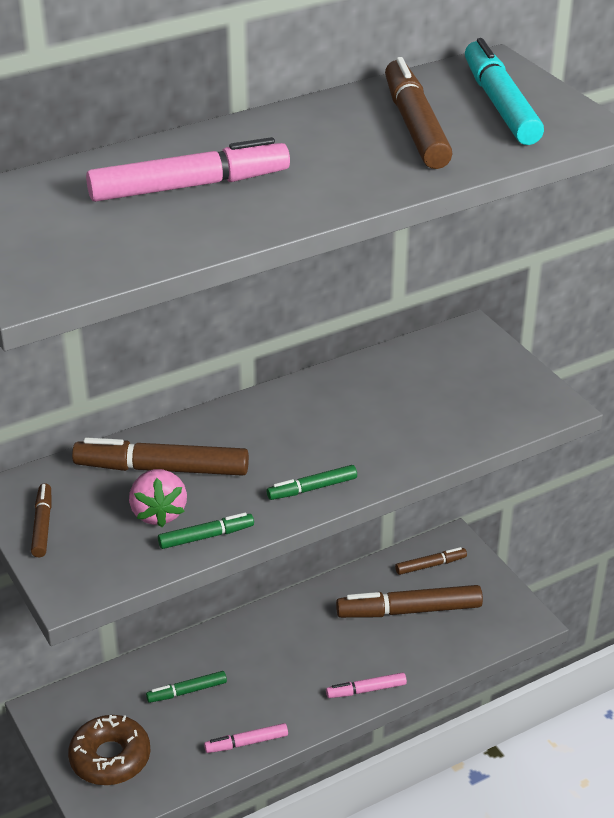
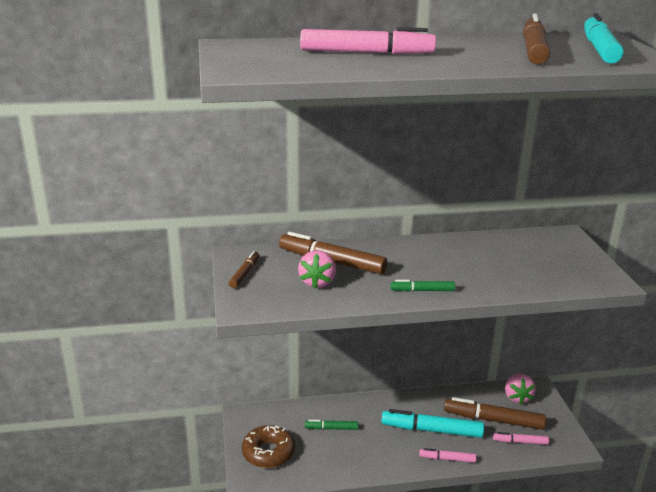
camera: 20 degrees right, 10 degrees down
(206, 536) = (340, 300): green marker -> none
(246, 743) = (356, 468): pink marker -> pink marker (520, 442)
(330, 652) = (431, 430): none -> turquoise marker
(430, 565) = (517, 397): brown marker -> pink strawberry

